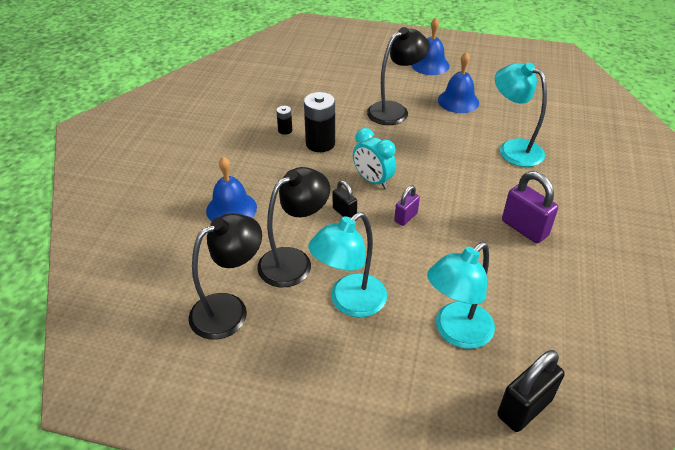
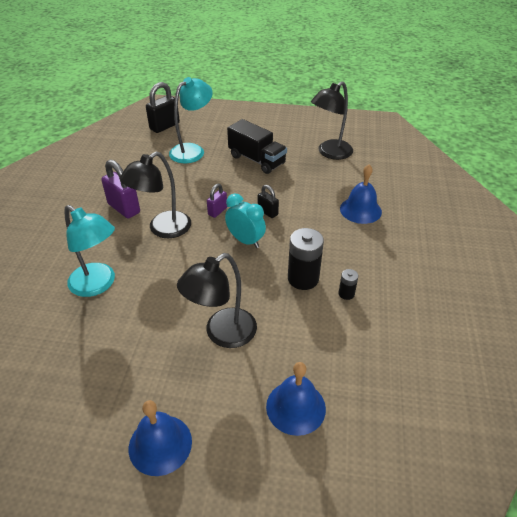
camera: 175 degrees right, 0 degrees up
(294, 261) = (298, 178): black lamp -> black lamp (162, 229)
(349, 302) = (256, 160): turquoise lamp -> black truck
(458, 101) = (137, 357): blue bell -> blue bell (295, 407)

